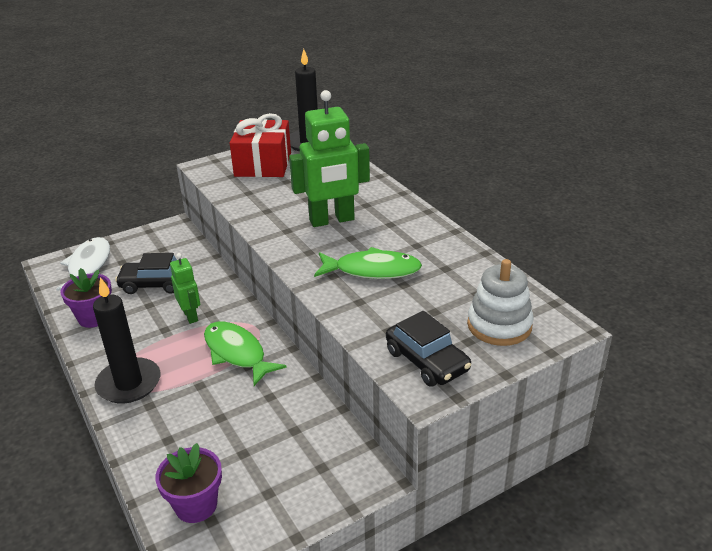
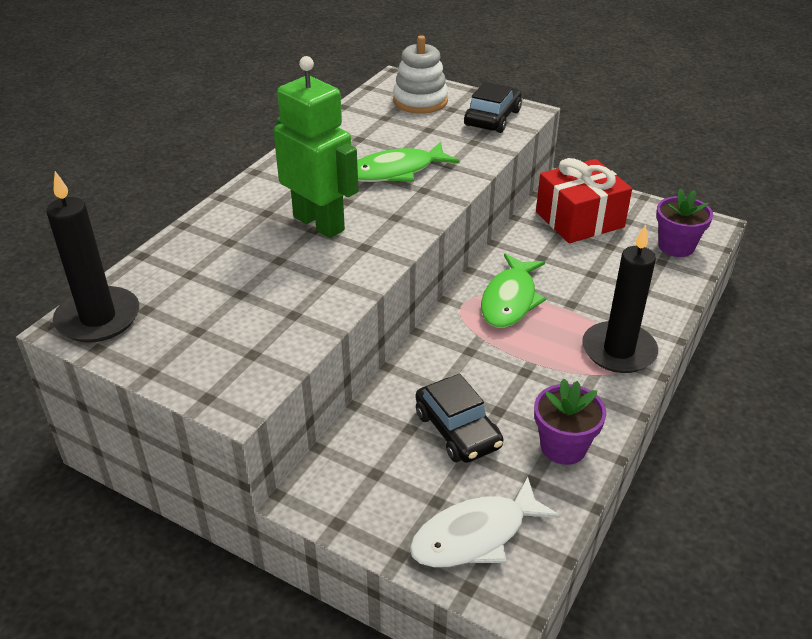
camera: 120 degrees left, 5 degrees up
(191, 316) = (486, 362): green robot -> none
(263, 164) = (198, 336): red gift -> red gift (579, 219)
(372, 270) = (396, 171): green fish -> green fish turned 90 degrees counterclockwise

